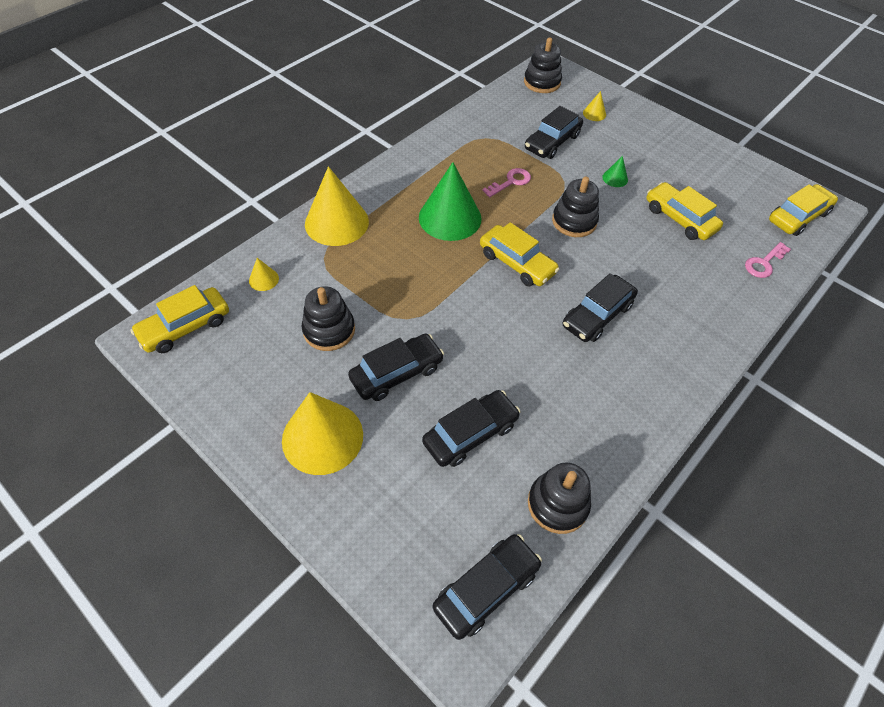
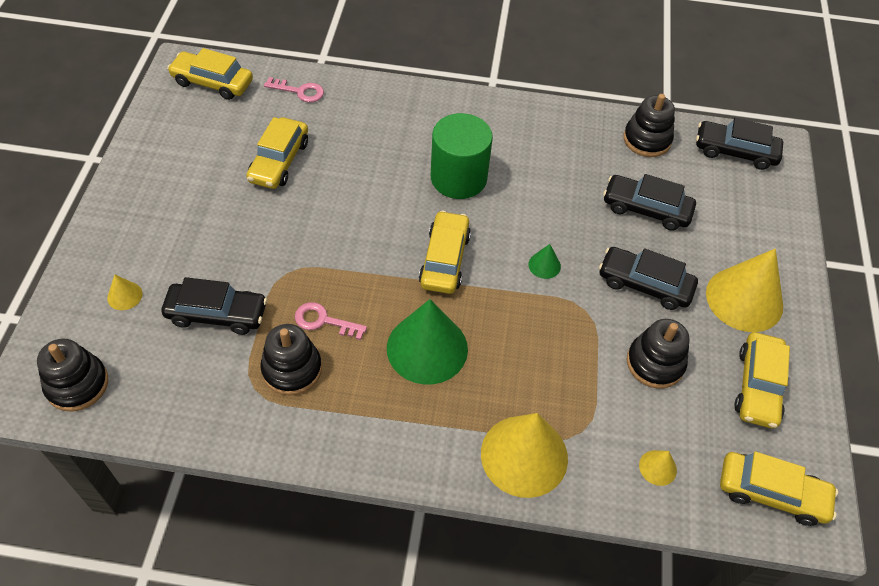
camera: 125 degrees left, 0 degrees up
(251, 381) = (757, 386): none -> yellow car
(574, 221) = (347, 239): black stacking toy -> black stacking toy (292, 369)
(597, 315) = (458, 178): black car -> green cylinder
(615, 178) = (248, 231): green cone -> green cone (544, 265)

